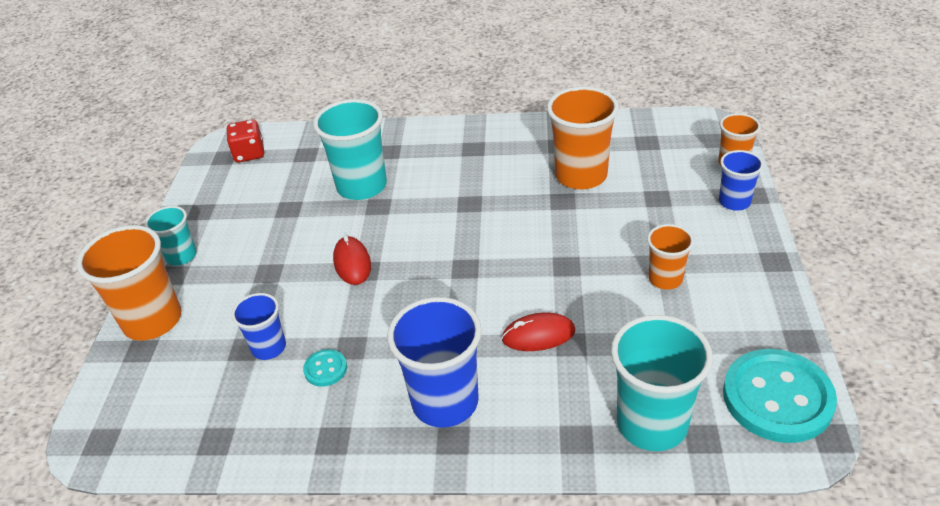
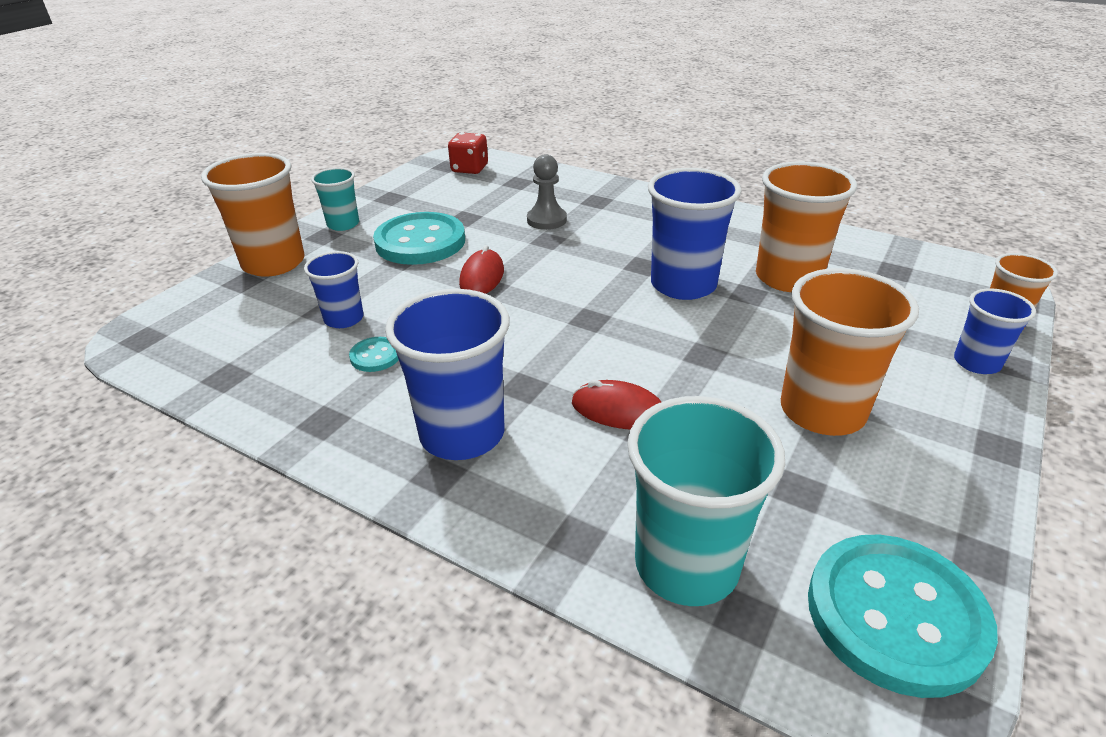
camera: 25 degrees right, 5 degrees down
(270, 248) = (420, 242): none -> turquoise button
(362, 186) = (546, 220): turquoise cup -> grey pawn
(512, 210) = (683, 285): none -> blue cup
(665, 279) = (822, 411): orange cup -> orange cup, size x1.77

